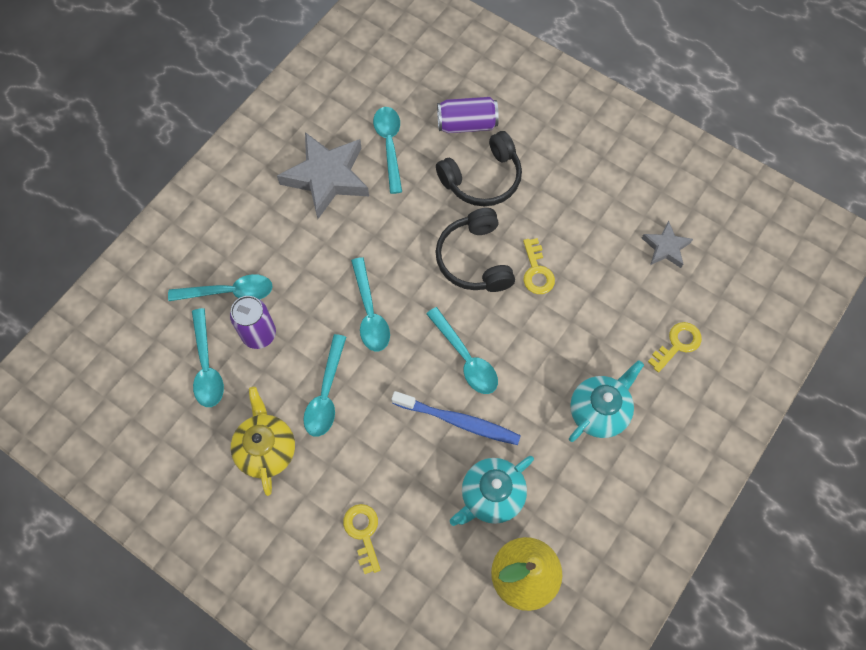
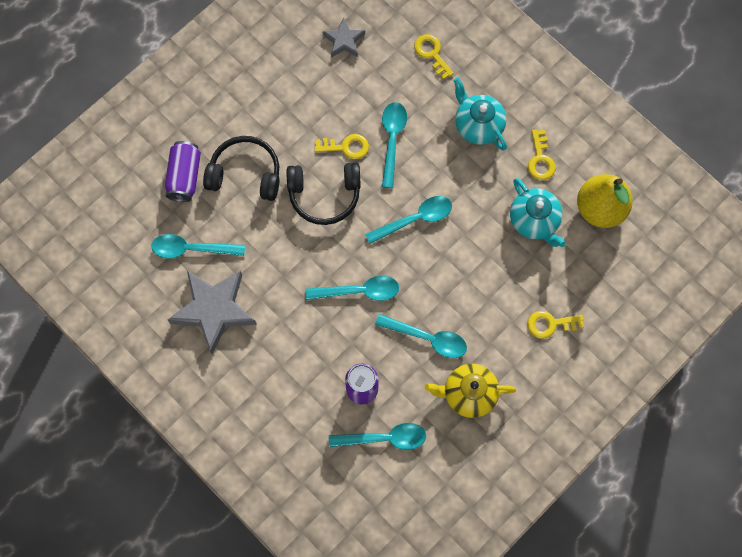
camera: 80 degrees left, 5 degrees up
(229, 292) = (315, 412): turquoise spoon -> turquoise spoon (392, 140)
(458, 421) = (469, 235): blue toothbrush -> none
(482, 179) = (245, 174): black headphones -> black headphones turned 60 degrees counterclockwise
(572, 492) = (540, 159): none -> yellow key

